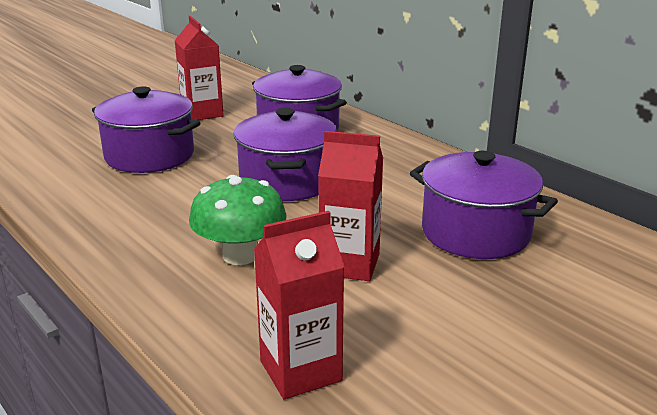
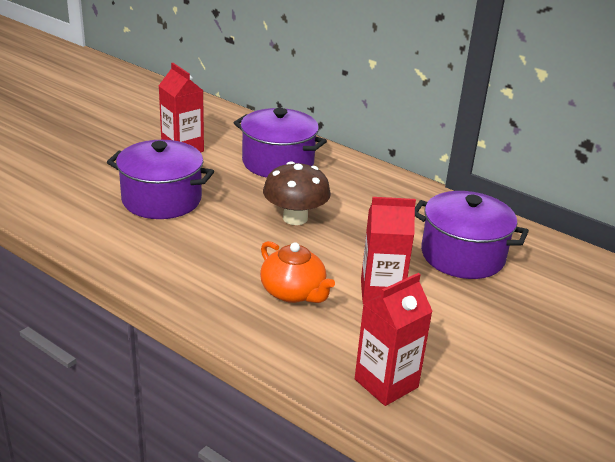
camera: 15 degrees left, 5 degrees up
(240, 255) = (293, 292): green mushroom -> orange teapot
(287, 181) = (295, 218): purple pot -> brown mushroom

